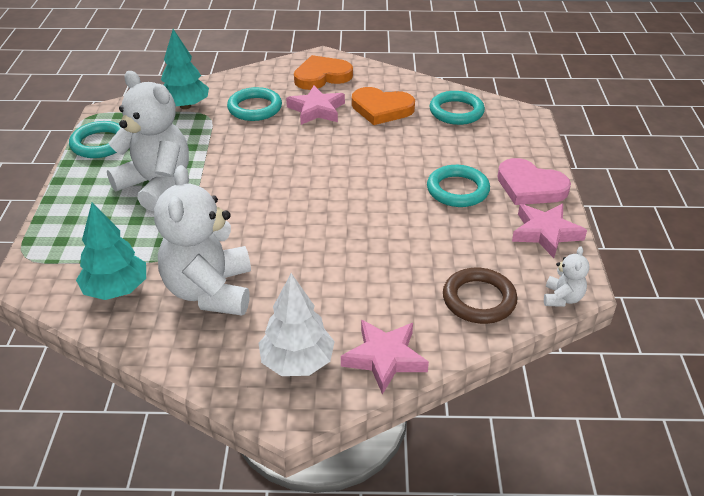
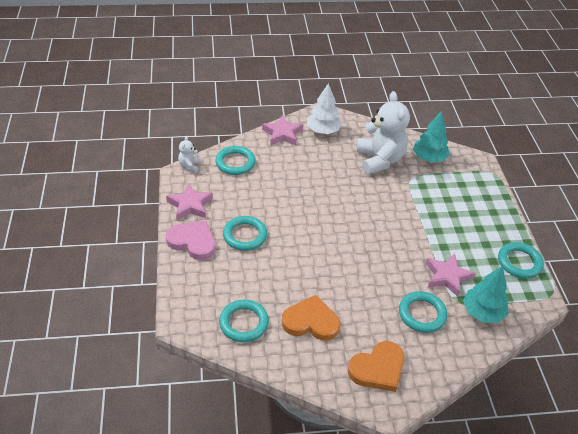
camera: 170 degrees right, 5 degrees up
(156, 185) = (452, 226): white teddy bear -> none
(316, 110) = (367, 316): pink star -> pink star (447, 277)
(479, 299) = (235, 163): brown ring -> turquoise ring

